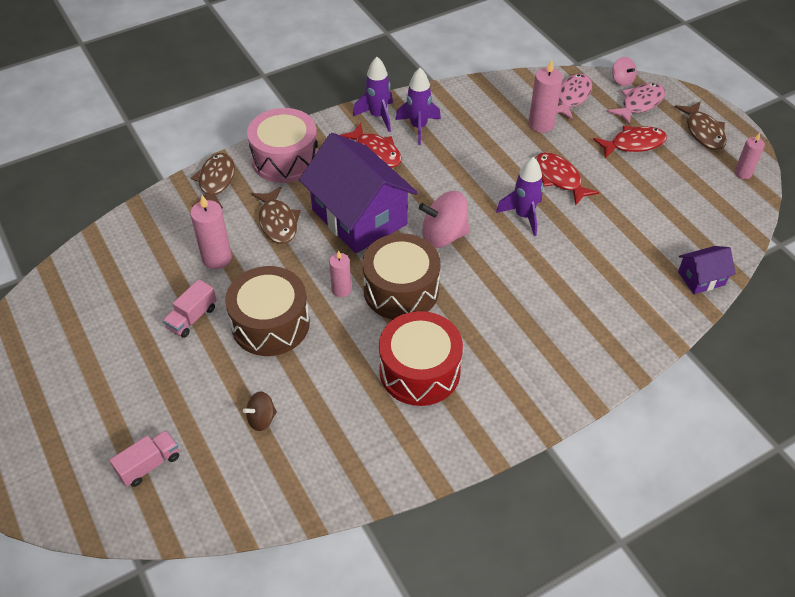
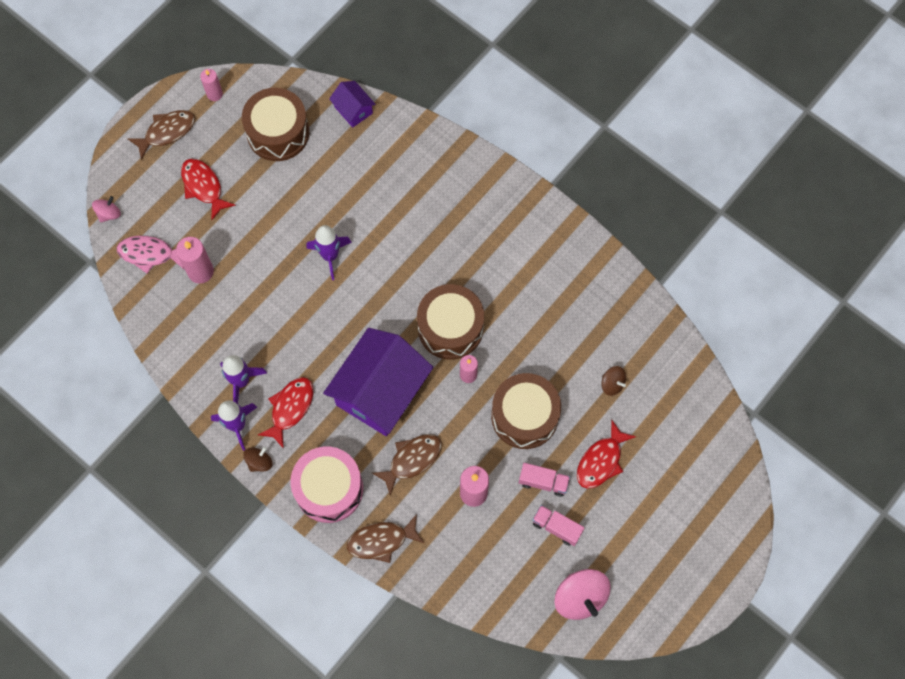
camera: 110 degrees left, 20 degrees up
(149, 465) = (682, 446): pink truck -> pink truck (557, 527)
(336, 122) = (259, 462): none -> brown spinning top
(419, 371) = (524, 287): red drum -> none
(443, 236) = (377, 314): pink spinning top -> pink spinning top (580, 597)
(559, 178) = (272, 238): red fish -> red fish (601, 461)
(639, 104) = (142, 192): pink fish -> none
(684, 210) = (278, 133): none -> brown drum

